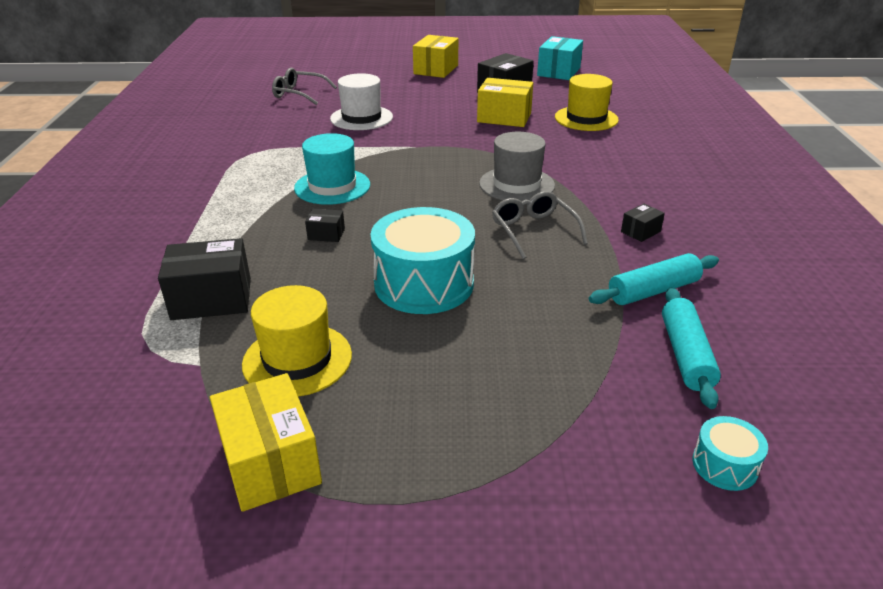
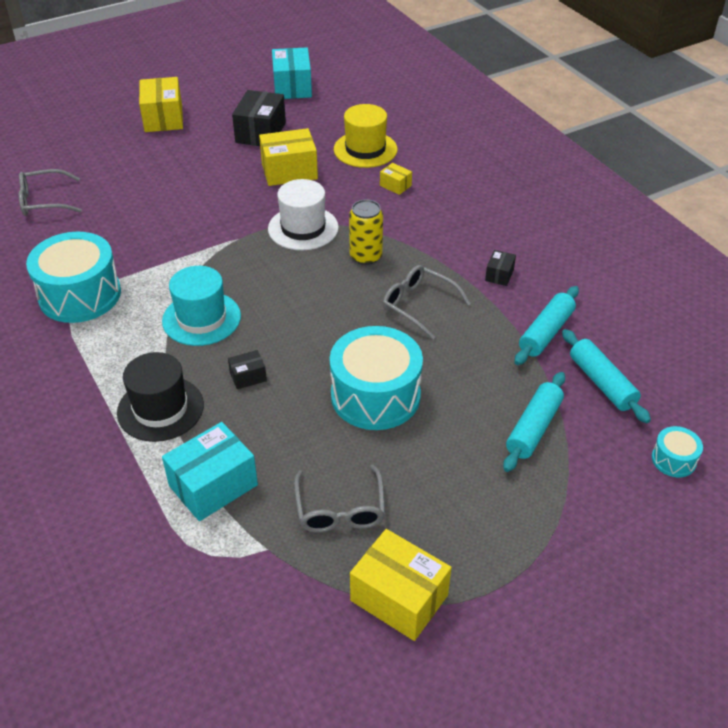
camera: 30 degrees left, 10 degrees up
(212, 299) = (213, 485): black box -> turquoise box
(234, 233) = (160, 408): none -> black hat
(260, 149) = (80, 295): none -> turquoise drum
(297, 359) = (340, 509): yellow hat -> grey glasses
(361, 118) = (147, 216): white hat -> white hat (303, 228)
(516, 184) = (366, 256): grey hat -> yellow can
(565, 367) = (533, 428): none -> turquoise rolling pin
(592, 146) = (395, 185): none -> yellow box

